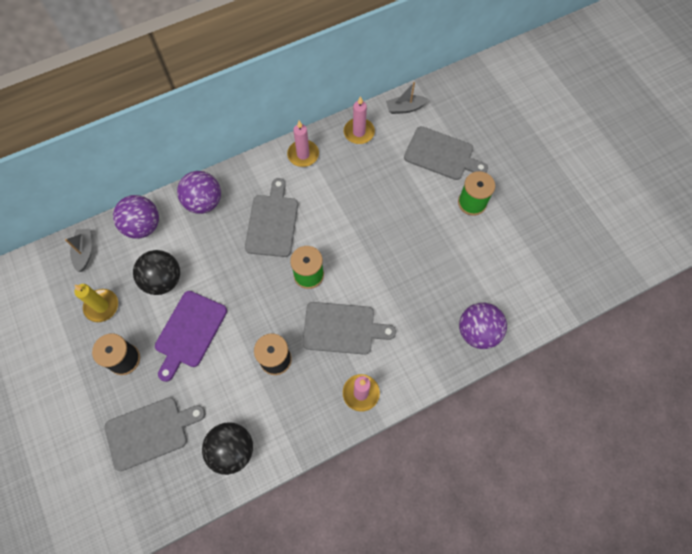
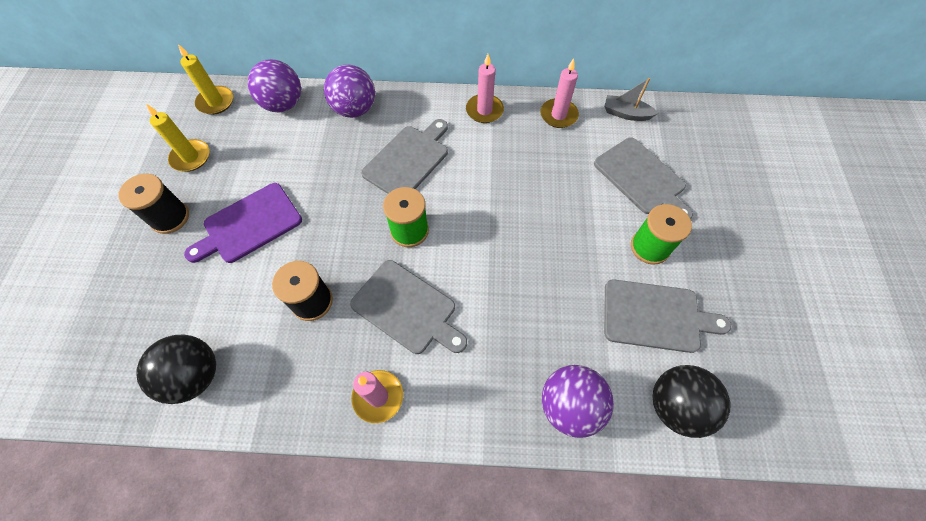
camera: 30 degrees right, 5 degrees down
(84, 252) = (216, 102): grey boat -> yellow candle
(150, 432) = (135, 304): grey cutting board -> grey cutting board (655, 316)
(163, 280) = (263, 162): black ball -> black ball (675, 405)

